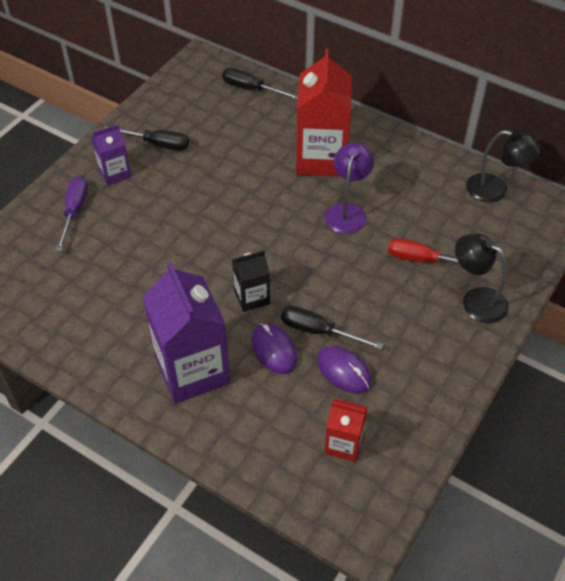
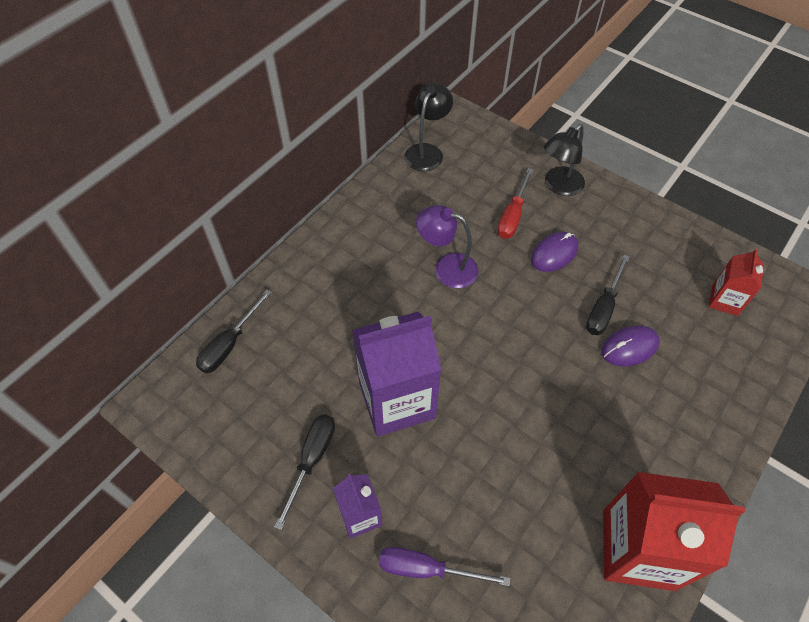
camera: 85 degrees left, 5 degrees up
(192, 370) = (663, 424): purple carton -> purple carton (397, 400)
(252, 297) = (564, 363): black carton -> none
(321, 158) = (365, 283): red carton -> red carton (638, 549)
(344, 371) = (647, 292): purple mouse -> purple mouse (554, 253)

